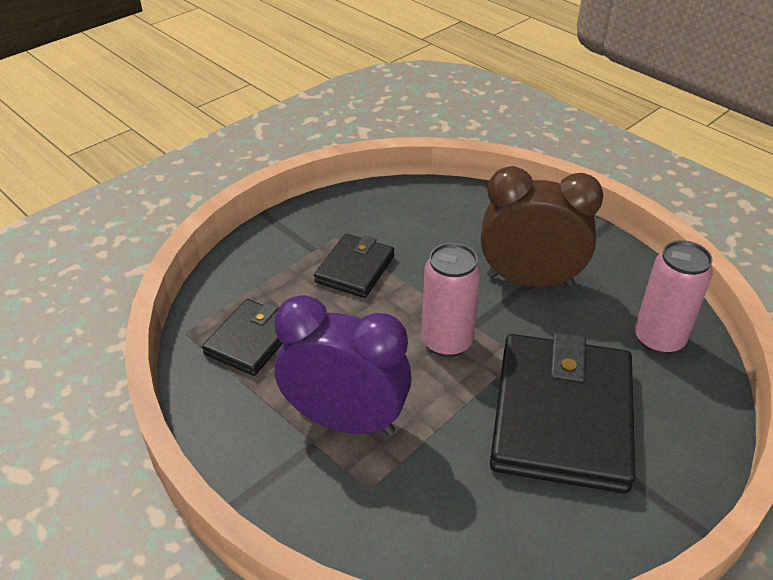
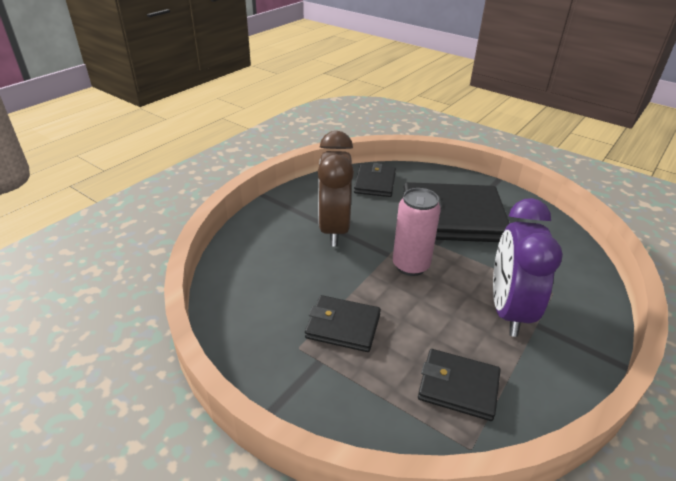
camera: 100 degrees left, 5 degrees down
(658, 339) = (375, 183): pink can -> black wallet

